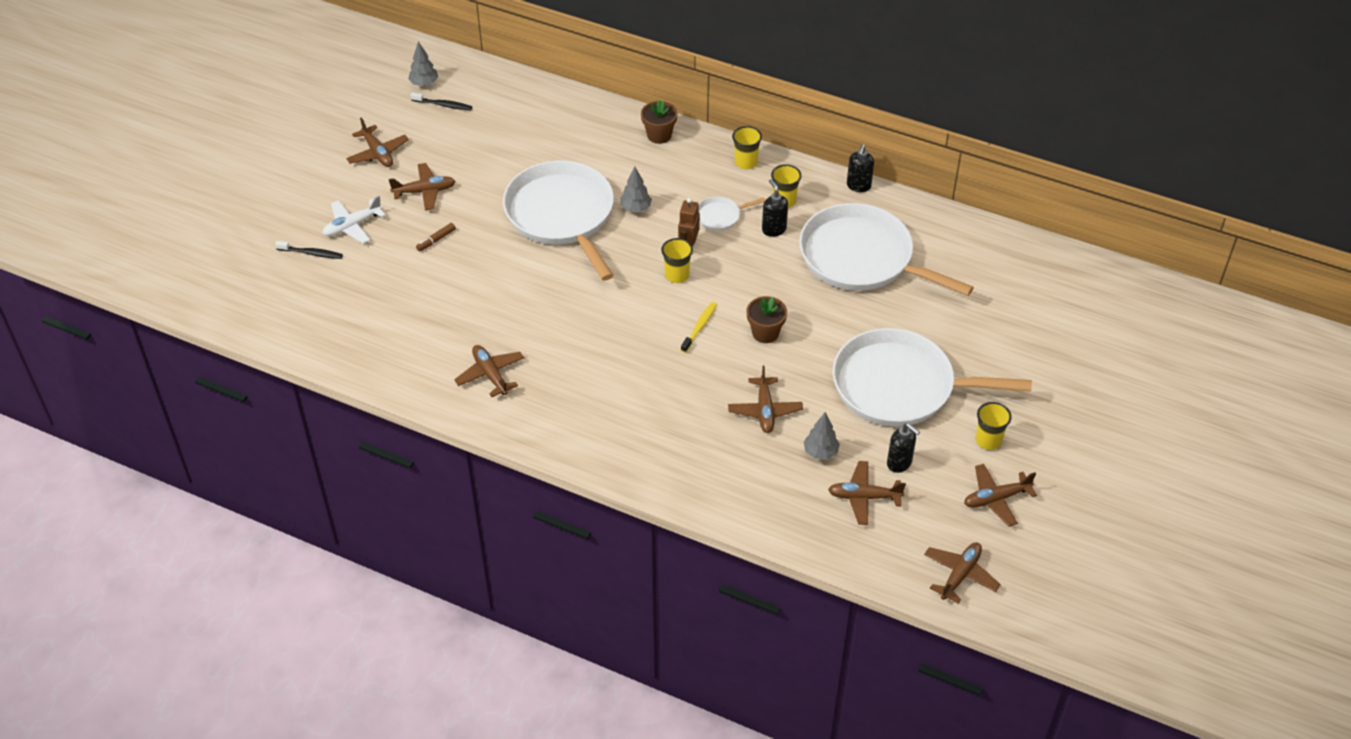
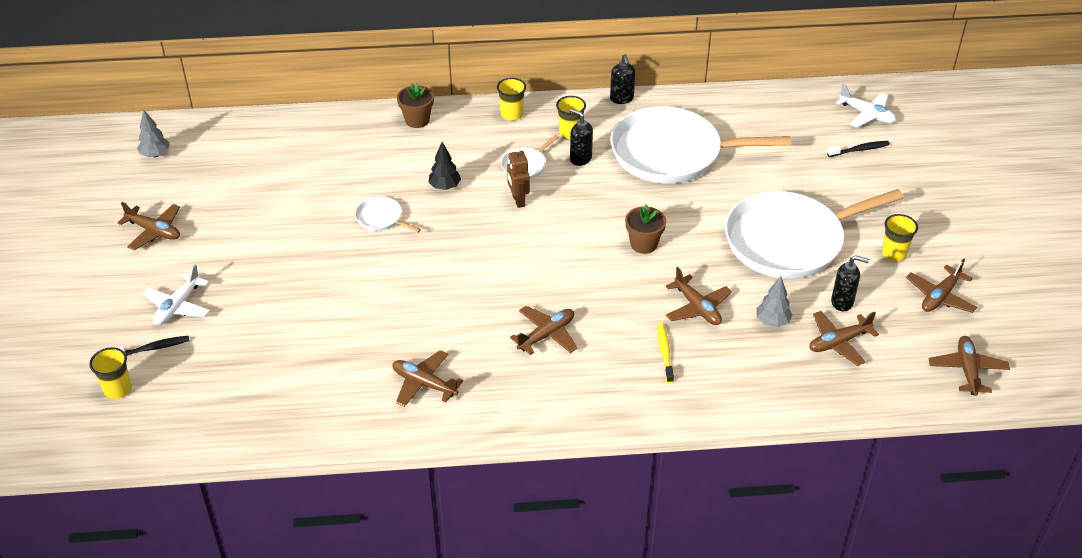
camera: 30 degrees left, 5 degrees down
(424, 191) = (229, 248): brown plane -> brown plane (546, 335)
(436, 240) = (275, 286): brown marker -> none
(443, 105) = (189, 166): black toothbrush -> black toothbrush (859, 150)
(562, 215) = (381, 218): white pan -> white pan, size x0.41
(635, 208) = (445, 187): grey tree -> black tree
(677, 275) = (527, 228): yellow cup -> yellow cup (117, 389)
(699, 327) = (583, 262): yellow toothbrush -> yellow toothbrush (664, 352)
(1085, 295) = (866, 114): none -> white plane

